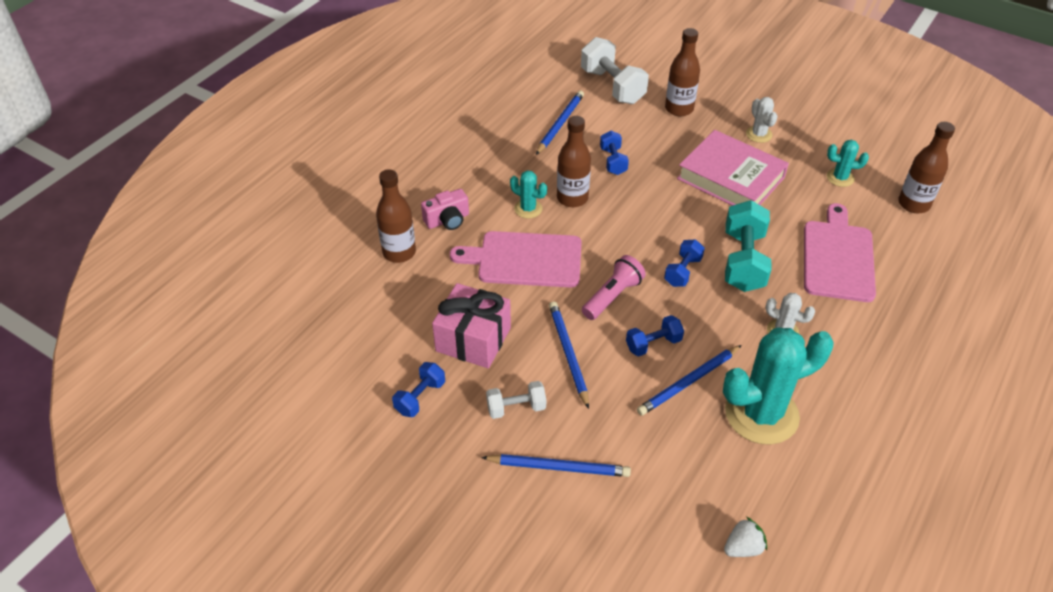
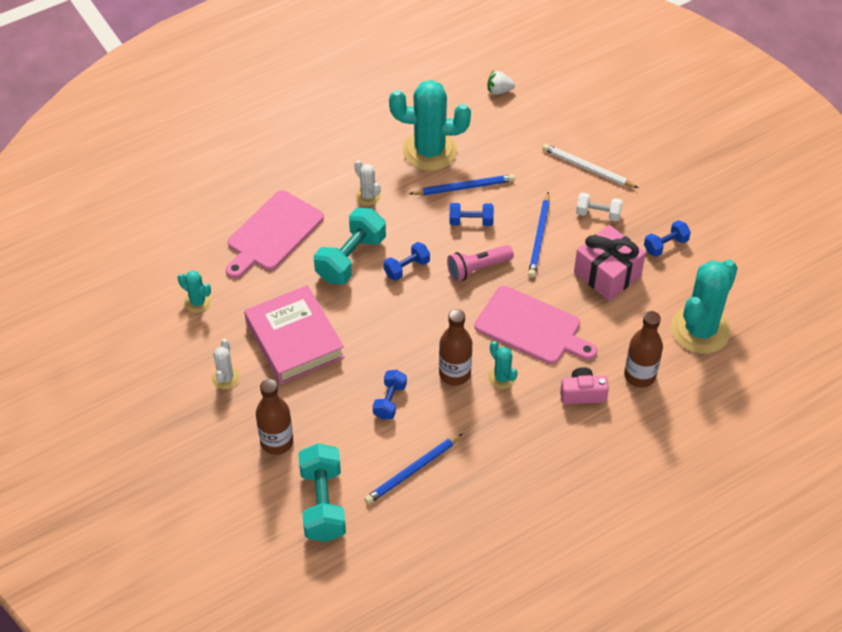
camera: 155 degrees left, 5 degrees up
(351, 315) = (700, 330): none -> turquoise cactus
(559, 467) = (587, 168): blue pencil -> white pencil
(612, 86) = (323, 503): white dumbbell -> turquoise dumbbell
(913, 204) = (163, 254): brown bottle -> none

